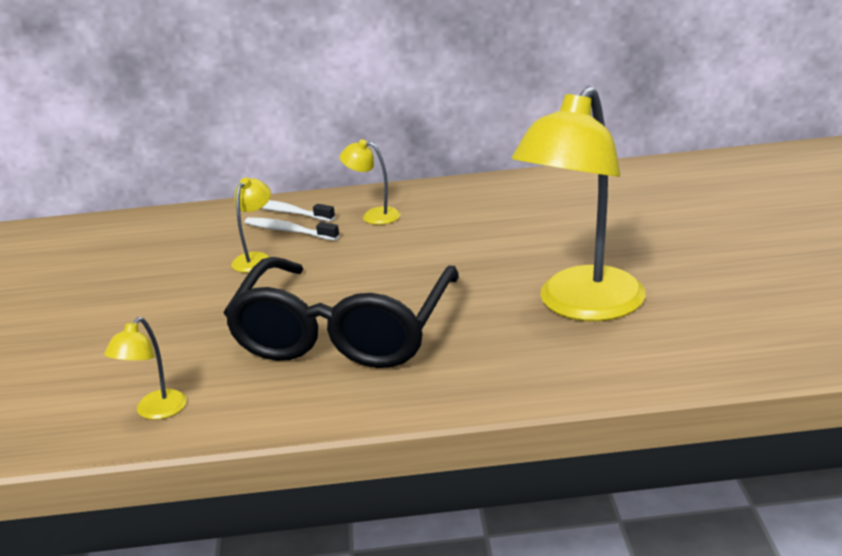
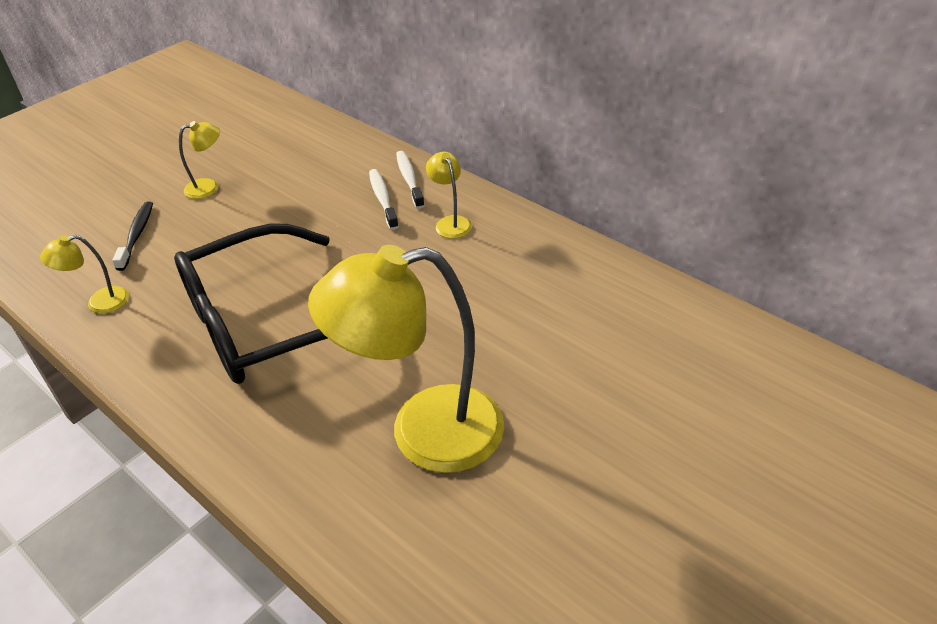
camera: 45 degrees right, 15 degrees up
(91, 362) = (137, 235): none -> black toothbrush
(256, 259) = (328, 211): yellow lamp -> yellow lamp (209, 187)

